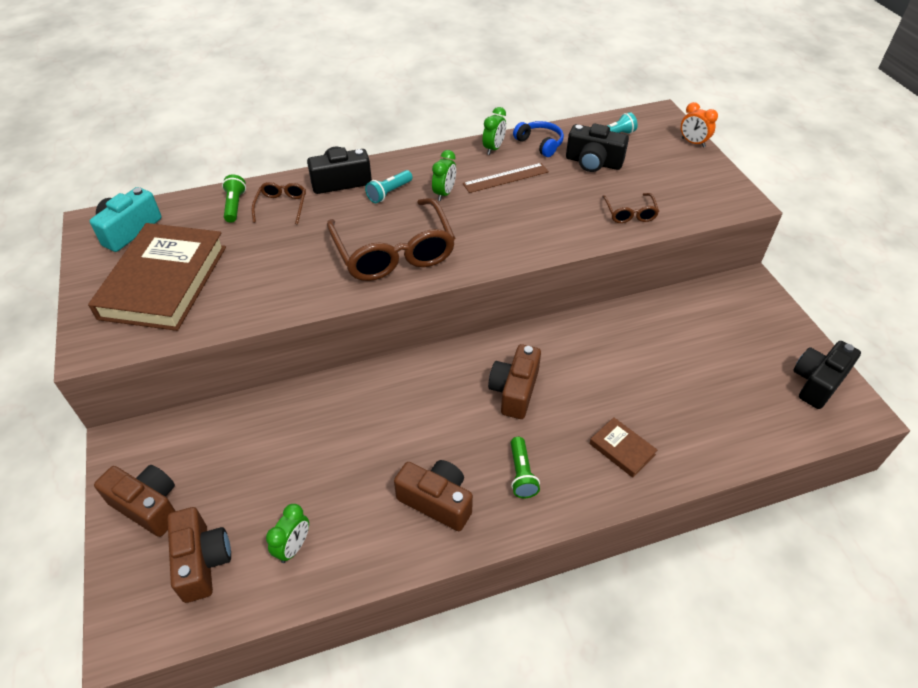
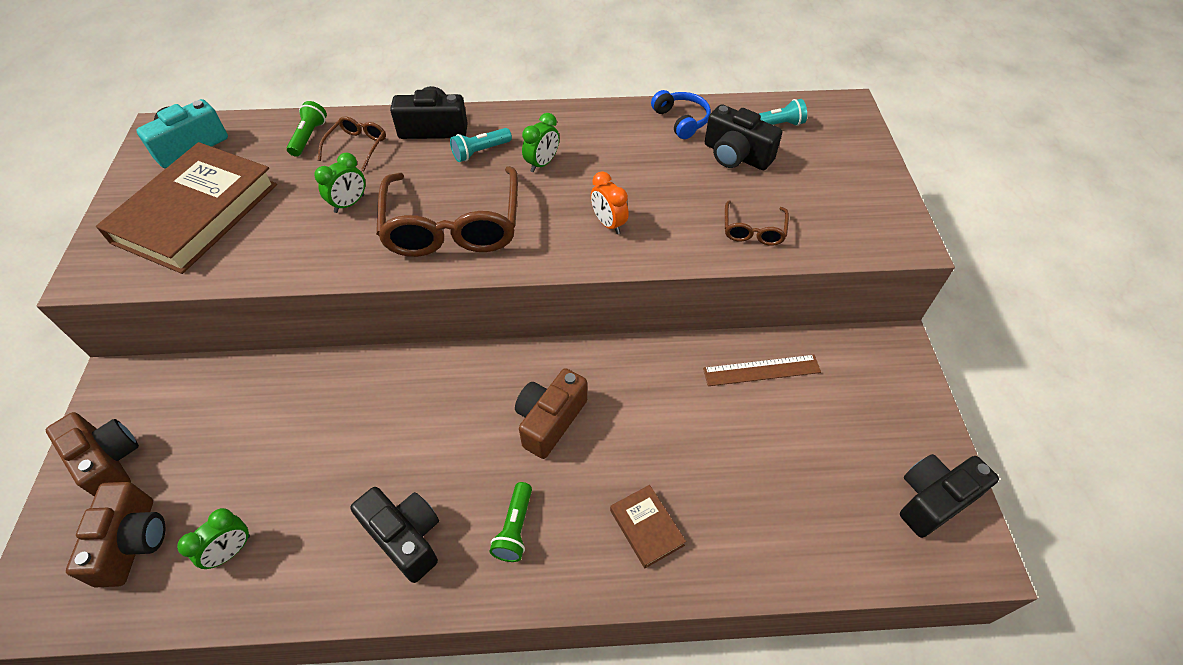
camera: 15 degrees right, 5 degrees up
(437, 501) = (405, 537): brown camera -> black camera
(493, 148) = (624, 117): green clock -> green clock (349, 204)
(506, 178) = (622, 157): brown ruler -> brown ruler (761, 370)
(693, 142) = (873, 151): orange clock -> orange clock (608, 224)

